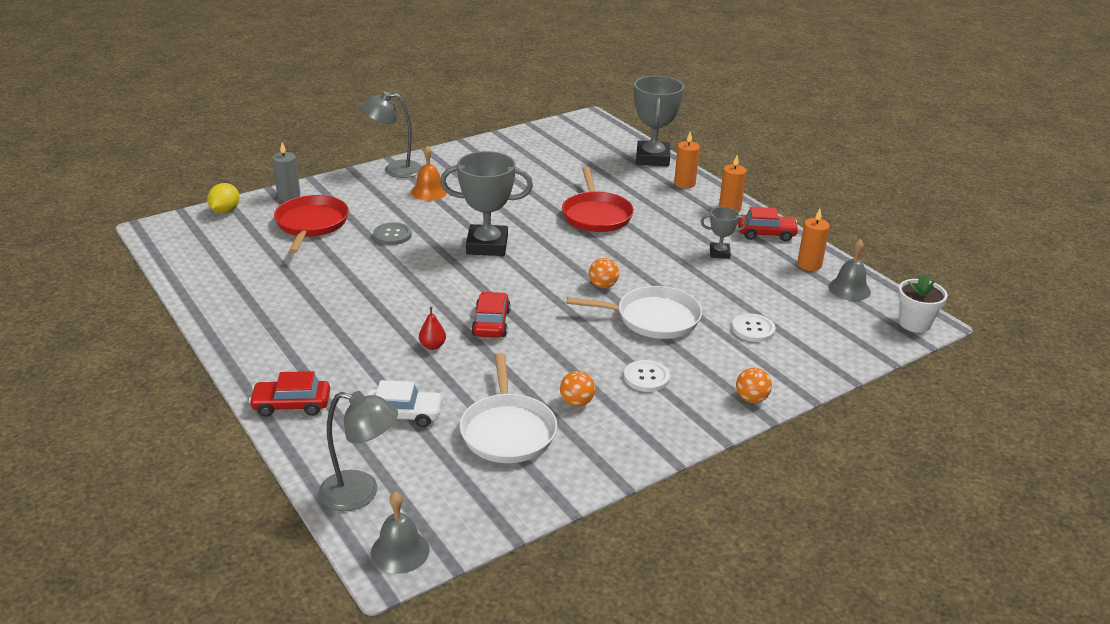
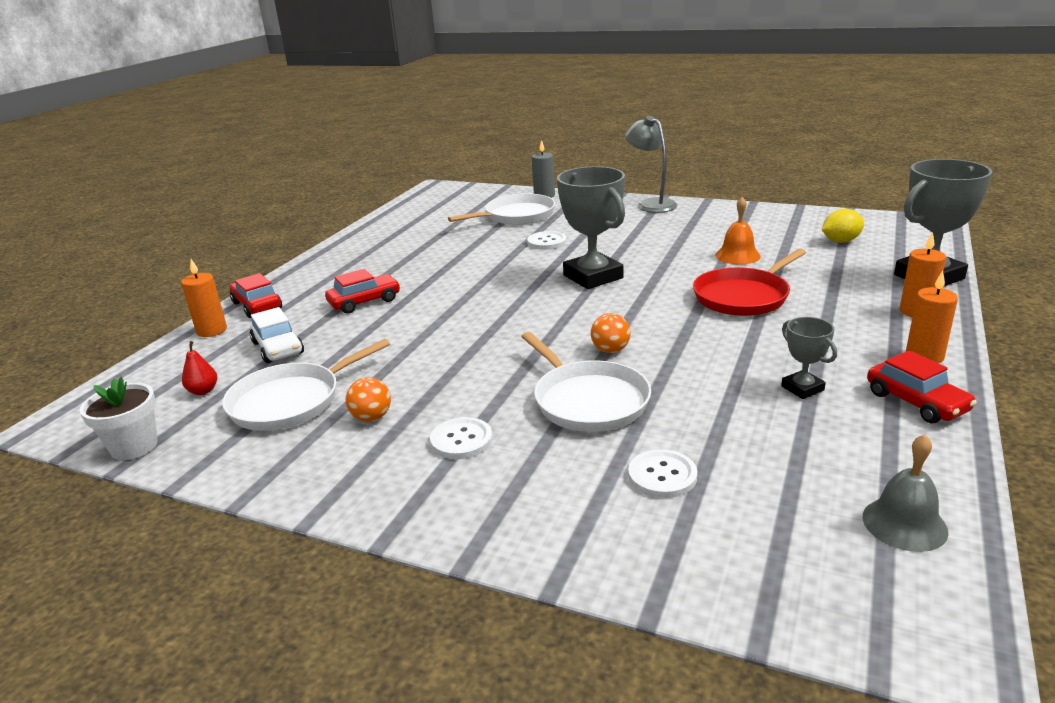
camera: 60 degrees right, 5 degrees down
(225, 211) = (491, 191): yellow lemon -> yellow lemon (840, 241)
(311, 224) = (516, 216): red pan -> white pan
(361, 493) = (152, 375): grey lamp -> none
(392, 235) = (547, 242): grey button -> white button
(400, 551) = (76, 422): grey bell -> none
(429, 191) = (641, 226): orange bell -> orange bell (737, 255)
(432, 346) = (395, 319): red pear -> red pear (203, 391)
(491, 323) = (463, 327): red car -> red car (364, 302)
(751, 399) = (495, 532): orange ball -> none
(809, 265) = (904, 463): orange candle -> orange candle (212, 330)
(914, 323) = (921, 636): white flower pot -> white flower pot (134, 447)

